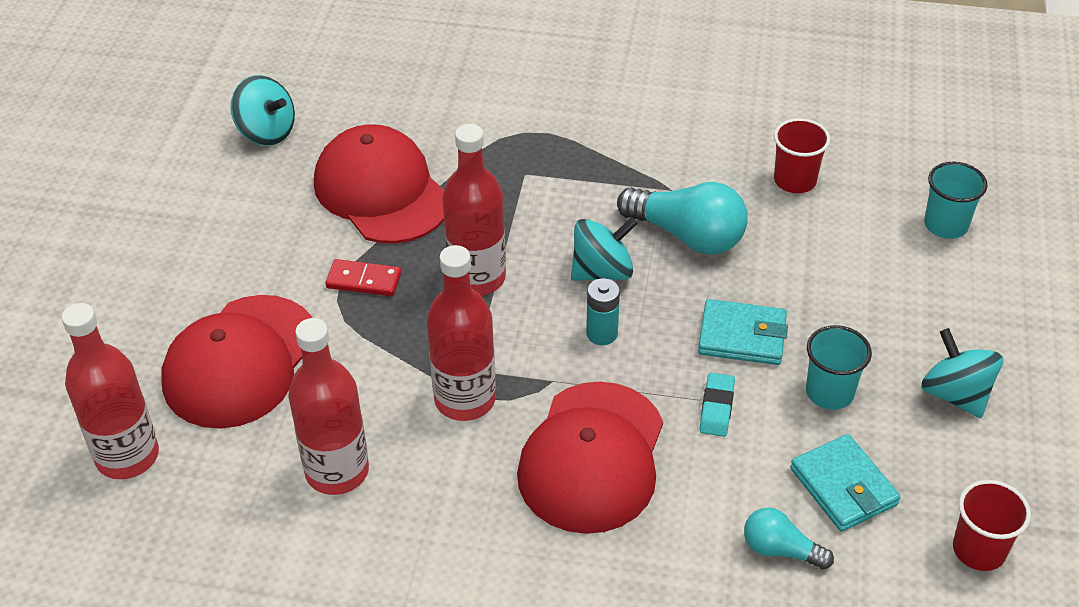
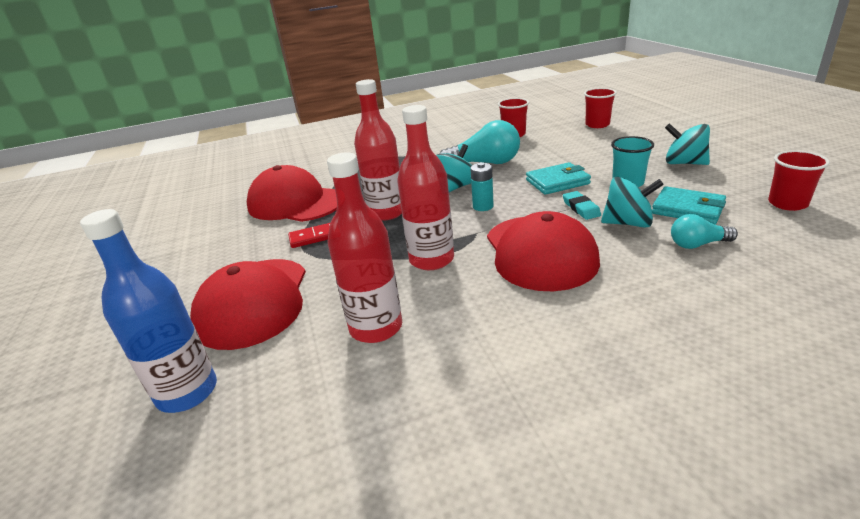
camera: 25 degrees left, 15 degrees down
(127, 456) = (187, 392): red bottle -> blue bottle
(266, 132) = (202, 206): turquoise spinning top -> turquoise spinning top (628, 223)
(945, 225) = (597, 125): turquoise cup -> red cup

